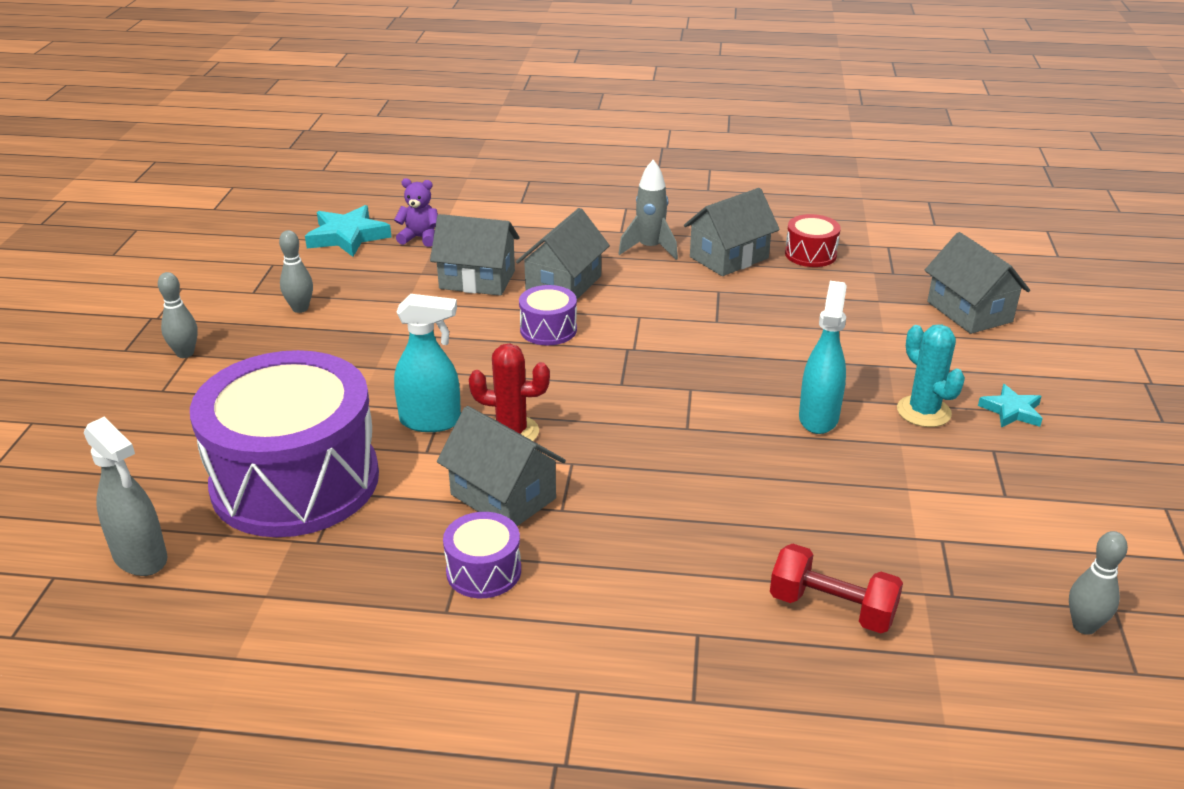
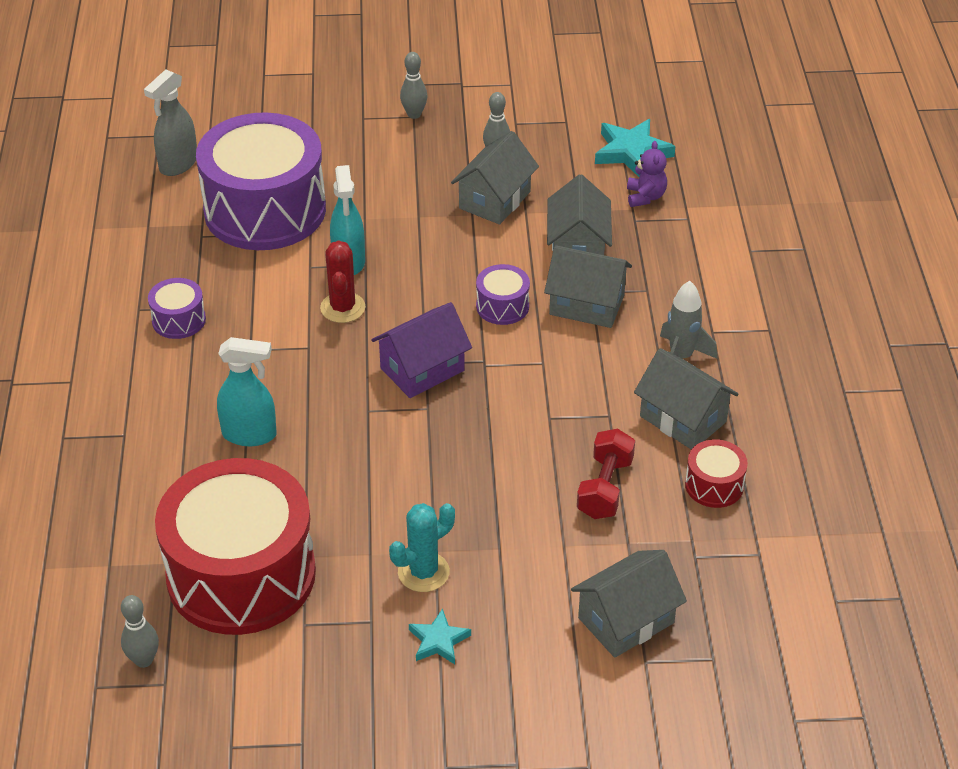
camera: 80 degrees right, 10 degrees up
(503, 496) = (261, 316): grey house -> grey house (495, 200)
(630, 387) = (422, 369): none -> purple house
(818, 417) = (399, 496): turquoise spray bottle -> turquoise spray bottle (250, 434)
(832, 608) = (154, 507): red dumbbell -> red dumbbell (605, 488)
(939, 538) = (241, 574): none -> red drum

